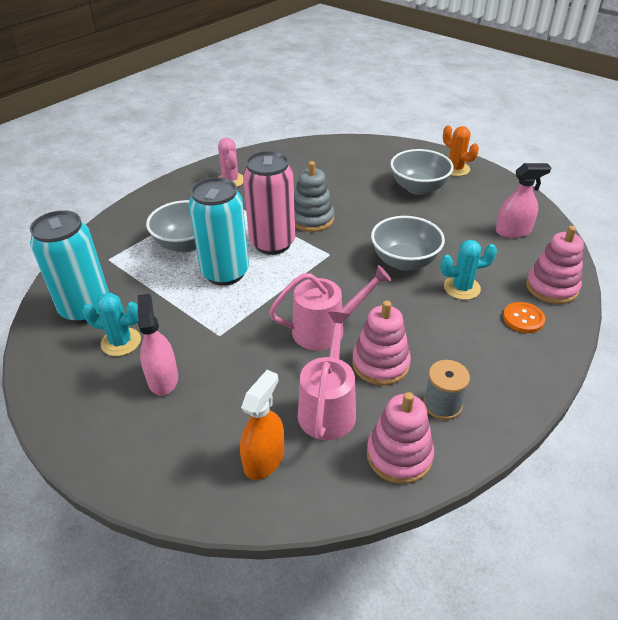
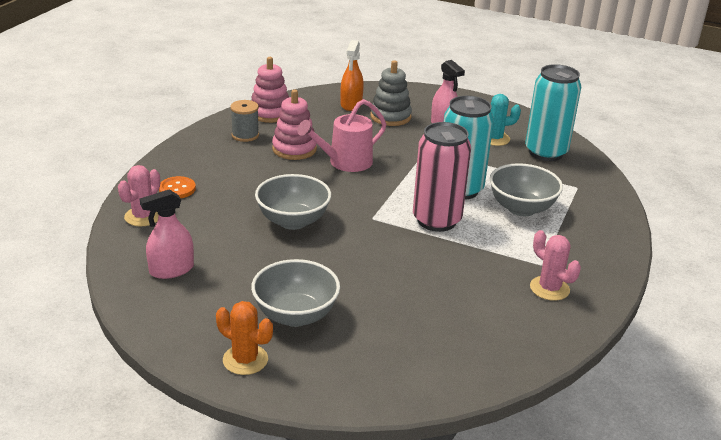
camera: 160 degrees right, 10 degrees down
(312, 219) = (412, 252): grey stacking toy -> grey stacking toy (390, 117)
(328, 407) = (323, 126): pink watering can -> none
(462, 288) = (232, 205): turquoise cactus -> none
(551, 287) = (143, 216): pink stacking toy -> pink cactus

